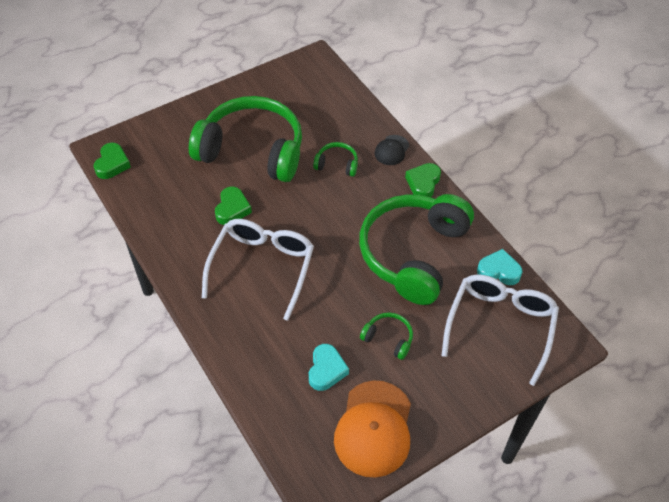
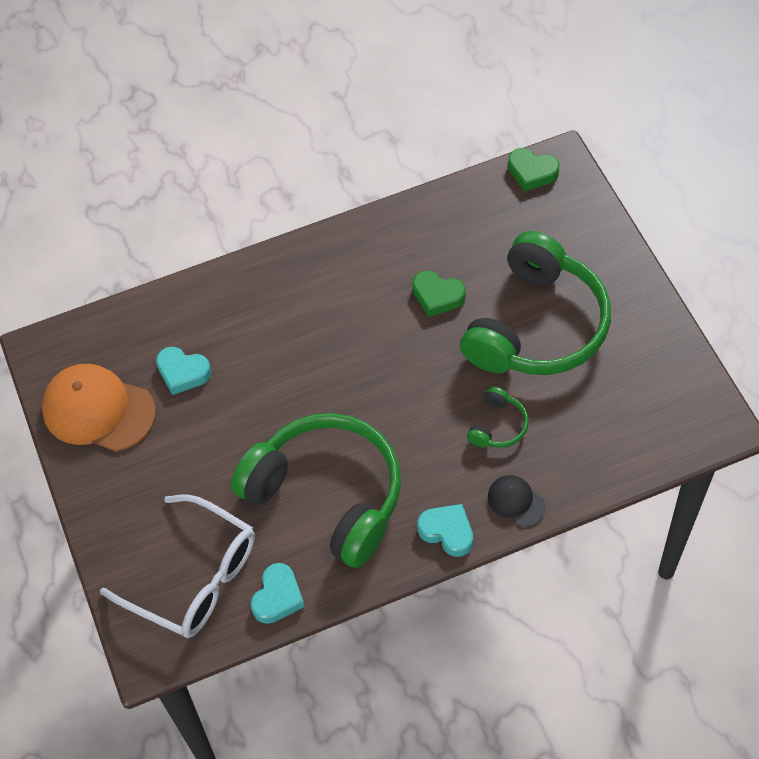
camera: 105 degrees right, 5 degrees up
(262, 267) = (340, 321): white glasses -> none
(388, 338) = (208, 444): green headphones -> none
(423, 183) = (447, 532): green heart -> turquoise heart

